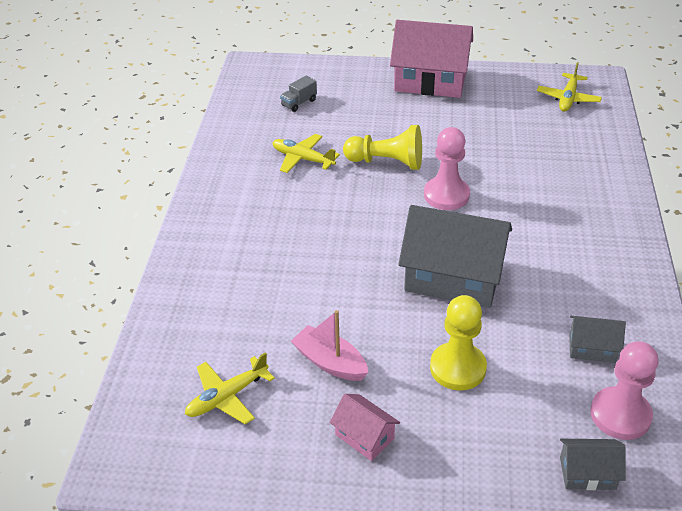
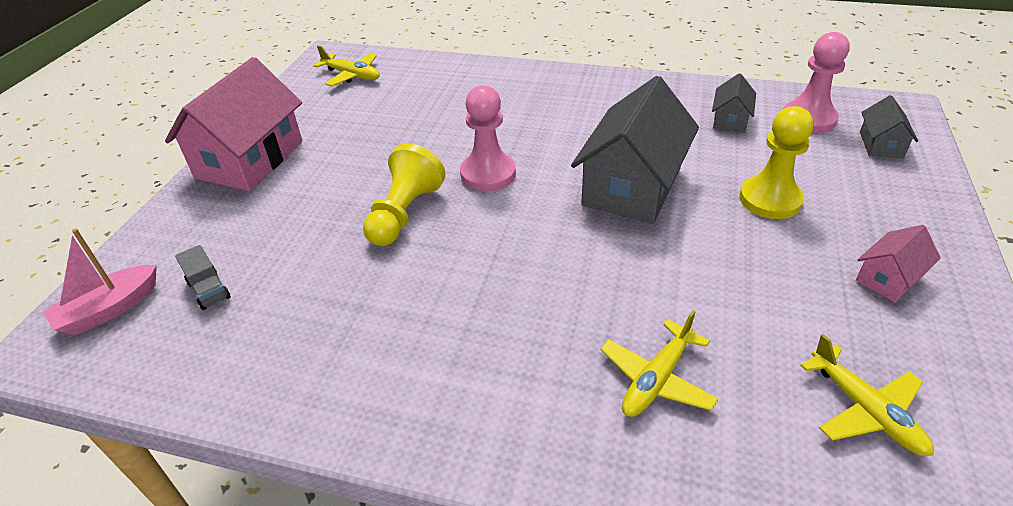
camera: 80 degrees left, 0 degrees up
(303, 159) = (358, 295): yellow plane -> yellow plane (656, 379)
(330, 362) = (779, 298): pink boat -> pink boat (109, 309)

